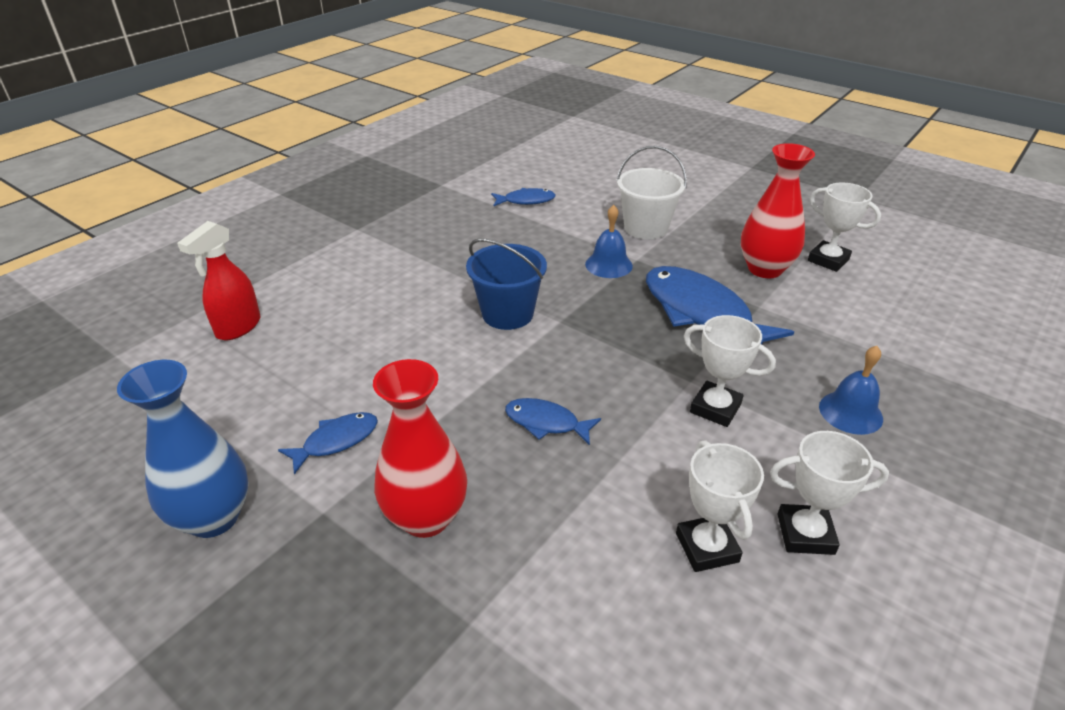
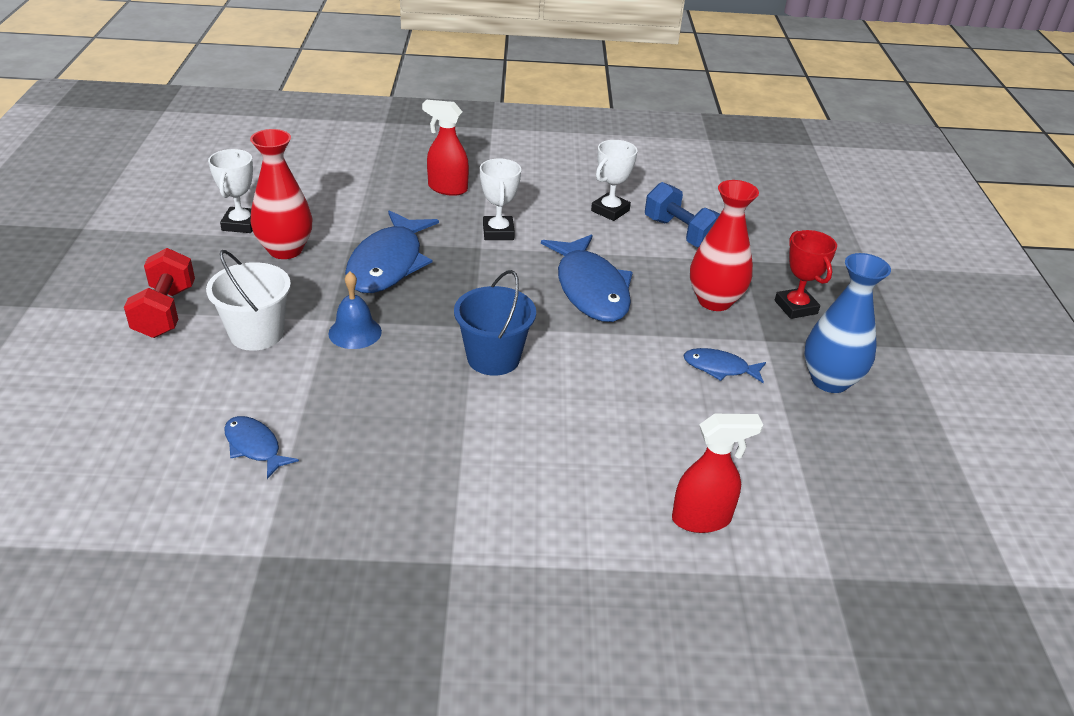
camera: 130 degrees left, 0 degrees up
(329, 597) = (795, 307): none -> red trophy
(546, 423) = (591, 289): blue fish -> blue fish, size x1.98
(590, 594) = (681, 233): none -> blue dumbbell
(705, 204) = (165, 312): none -> red dumbbell
(805, 534) = (565, 187): white trophy -> none
(850, 412) = (447, 188): blue bell -> red spray bottle

